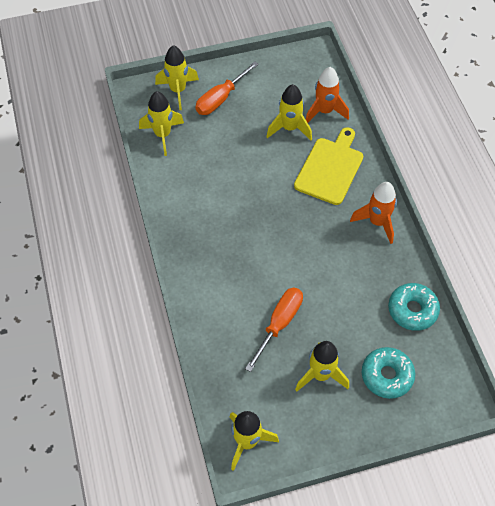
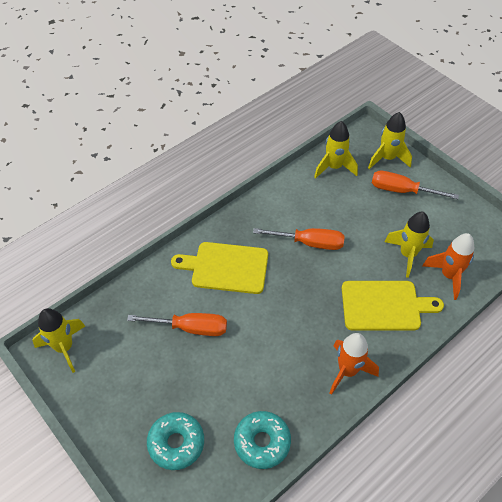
camera: 65 degrees right, 5 degrees down
(228, 269) = (226, 267): none -> yellow cutting board
(238, 192) = (310, 243): none -> orange screwdriver
(320, 375) = (152, 382): yellow rocket -> none

